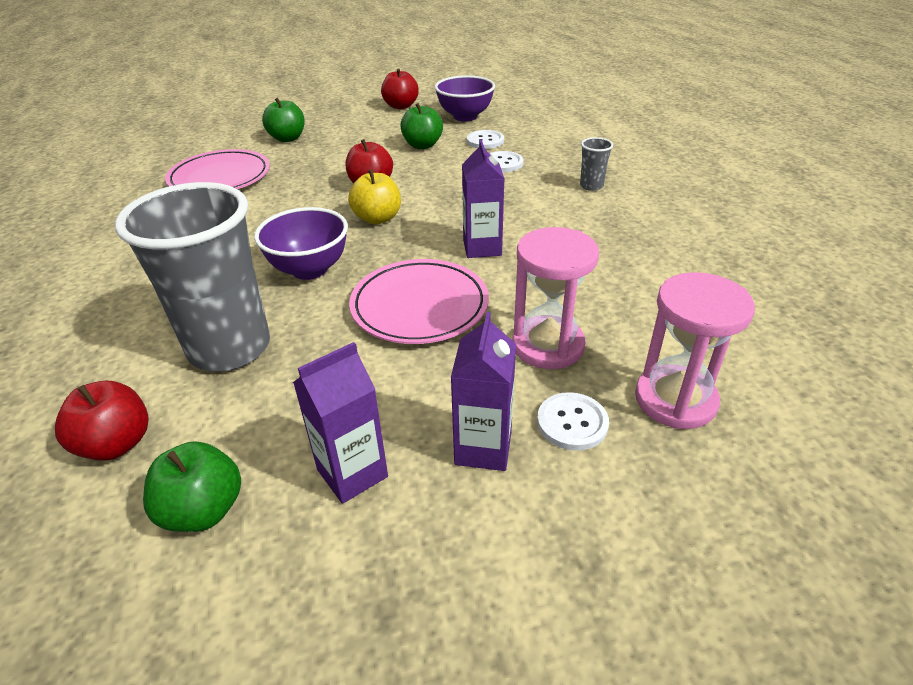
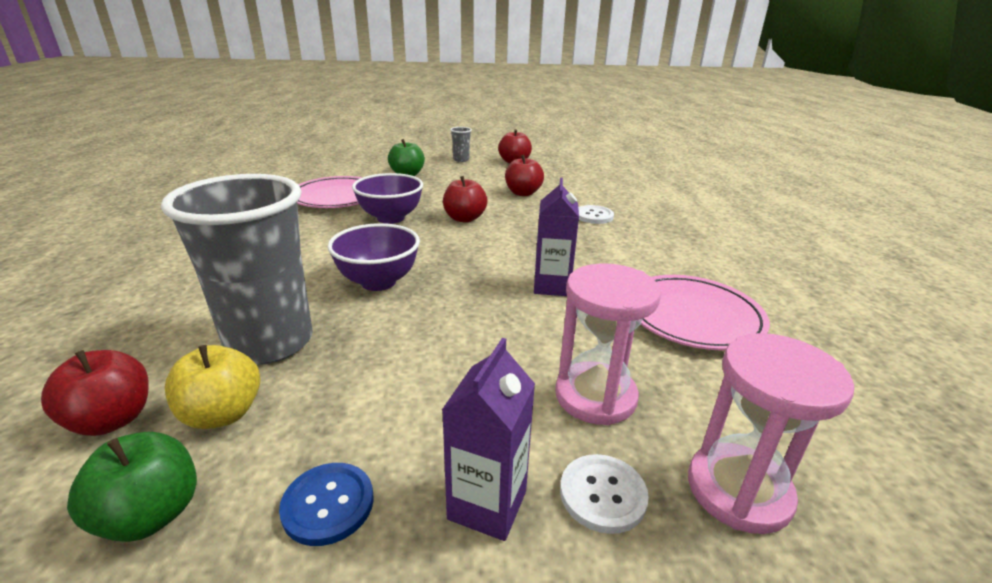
camera: 10 degrees right, 10 degrees down
(352, 473) = (328, 504): purple carton -> blue button
(377, 218) = (459, 247): yellow apple -> yellow apple (223, 414)
(419, 306) = (470, 332): pink plate -> pink plate (692, 316)
(422, 145) = (523, 193): green apple -> red apple
(465, 117) = (569, 175): purple bowl -> purple bowl (390, 218)
(485, 141) = (582, 196): white button -> none
(591, 186) = (677, 245): grey cup -> grey cup (461, 160)

